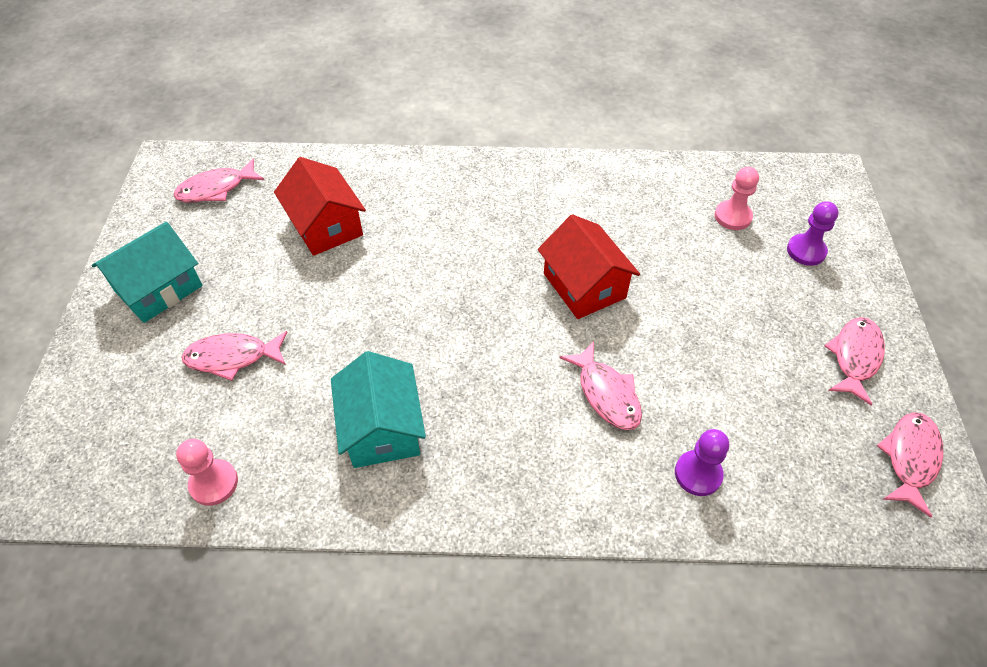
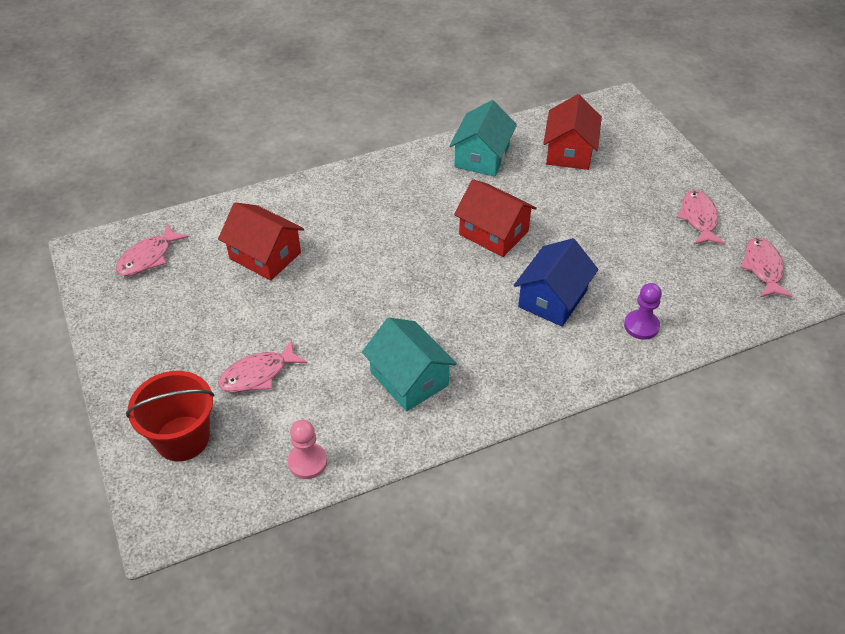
camera: 25 degrees left, 5 degrees down
(115, 400) = (182, 438): none -> red bucket
(159, 288) = (156, 348): turquoise house -> turquoise house (482, 157)
(606, 394) = (552, 299): pink fish -> blue house
(733, 216) = (569, 151): pink pawn -> red house
(806, 251) = (631, 159): purple pawn -> none

